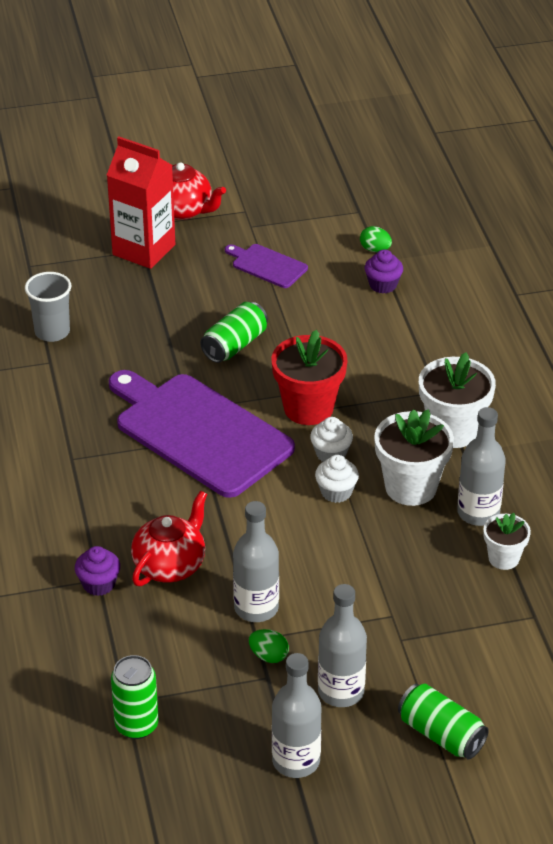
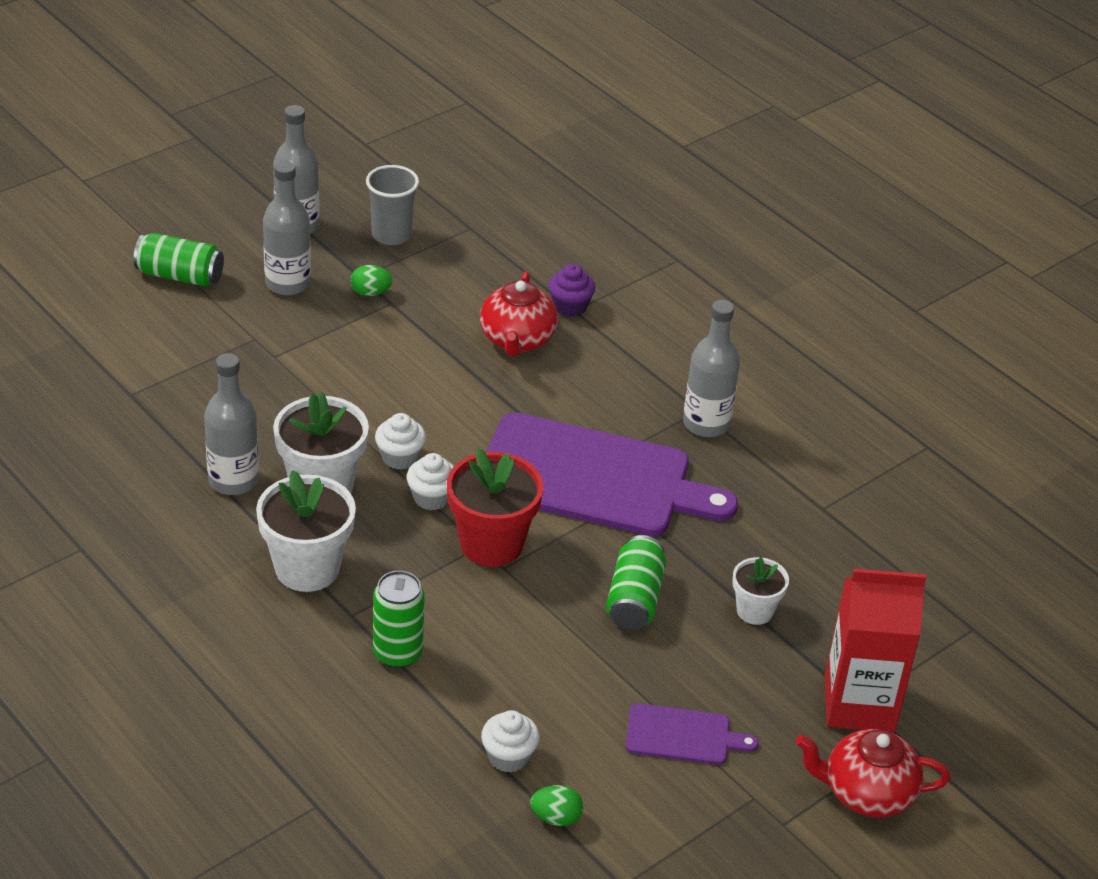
camera: 150 degrees right, 0 degrees up
(52, 332) = (856, 546): grey cup -> grey cup (391, 235)
(136, 725) = (448, 215): green can -> green can (397, 653)
(256, 608) = (409, 327): grey bottle -> grey bottle (706, 423)
(383, 285) = (508, 757): purple cupcake -> white cupcake
(503, 558) = (185, 441): white flower pot -> white flower pot (755, 611)

